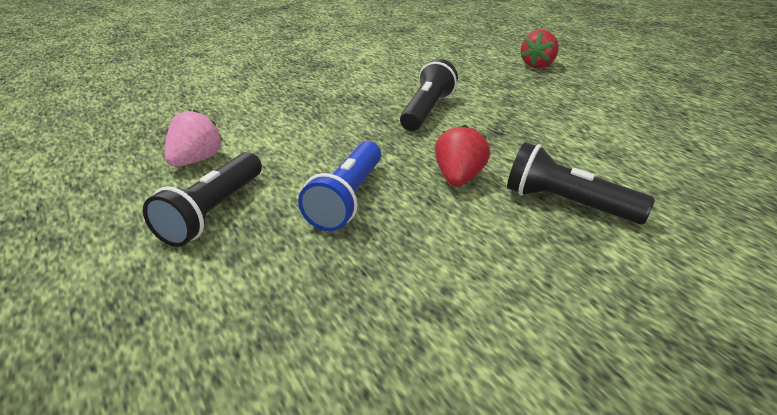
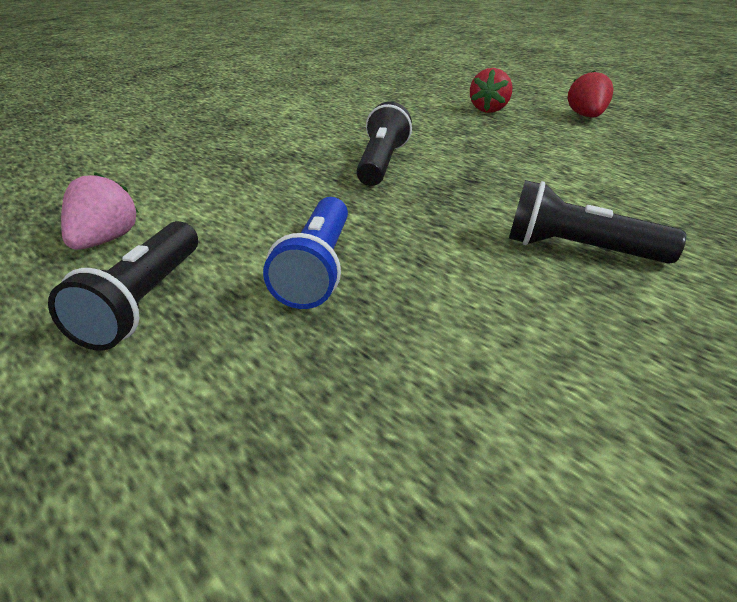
camera: 10 degrees left, 0 degrees up
(459, 178) = (445, 233): red strawberry -> red strawberry (586, 117)

